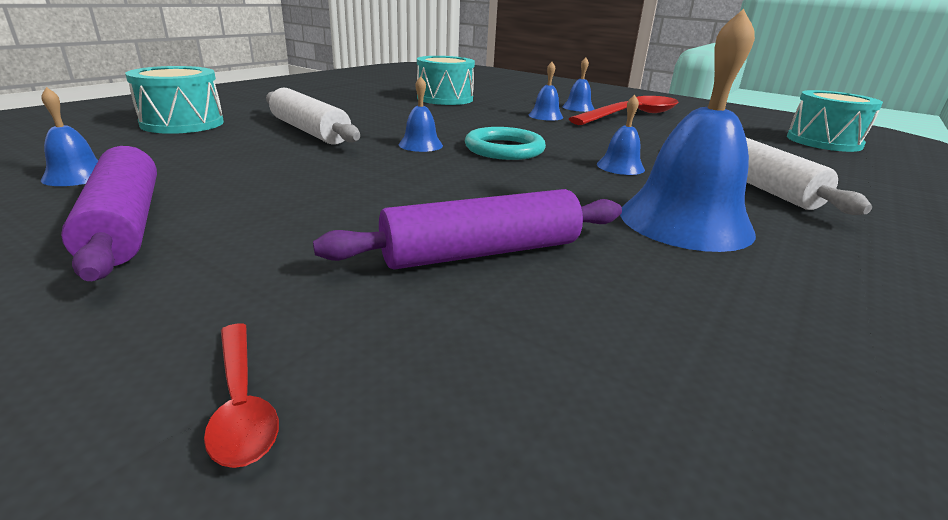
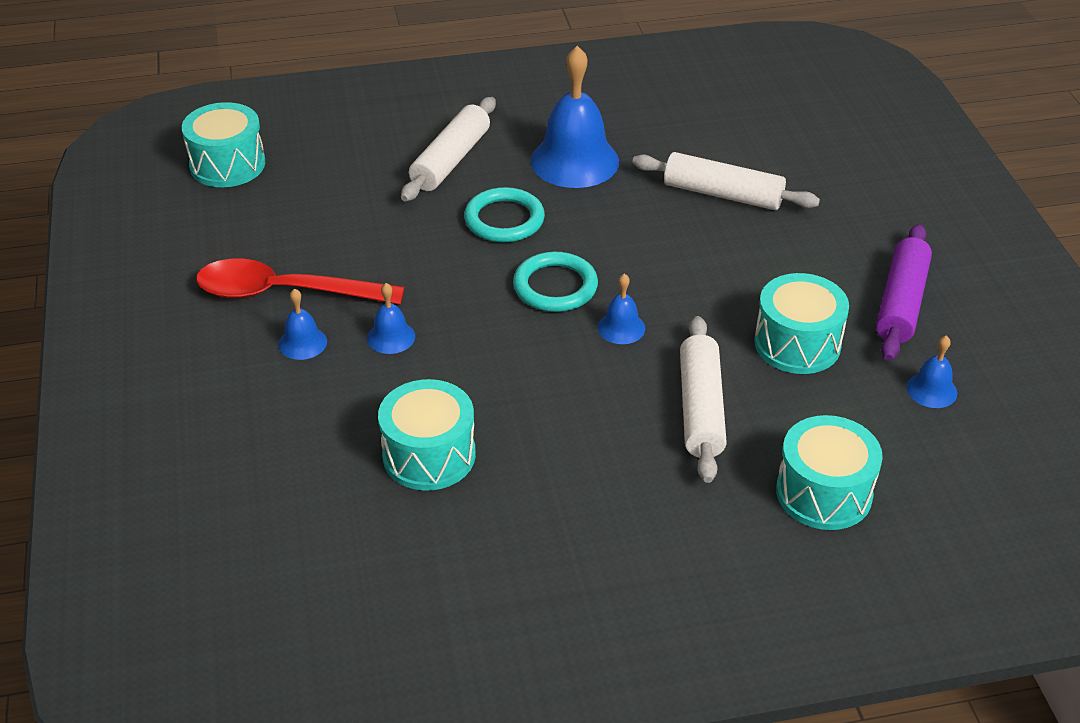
camera: 135 degrees left, 15 degrees up
(241, 403) = (872, 176): red spoon -> none
(252, 169) = (797, 344): none -> turquoise drum
(481, 252) = (722, 194): purple rolling pin -> white rolling pin
(620, 167) = (504, 220): blue bell -> turquoise ring

